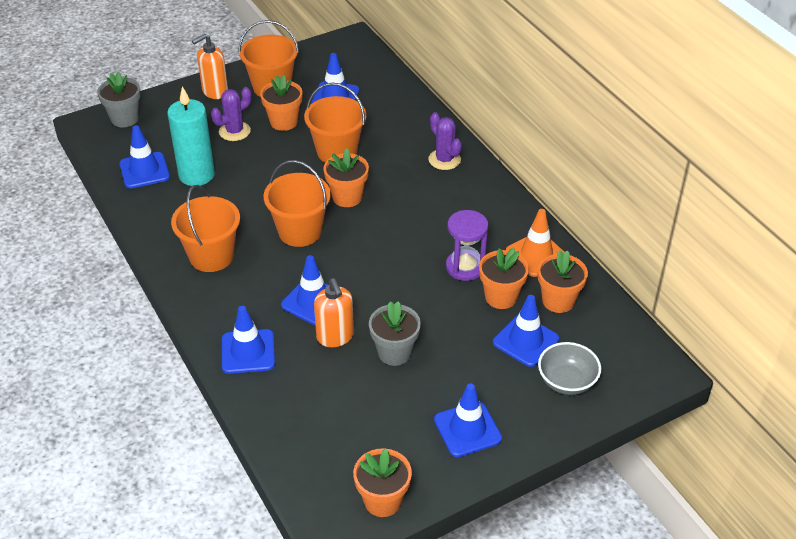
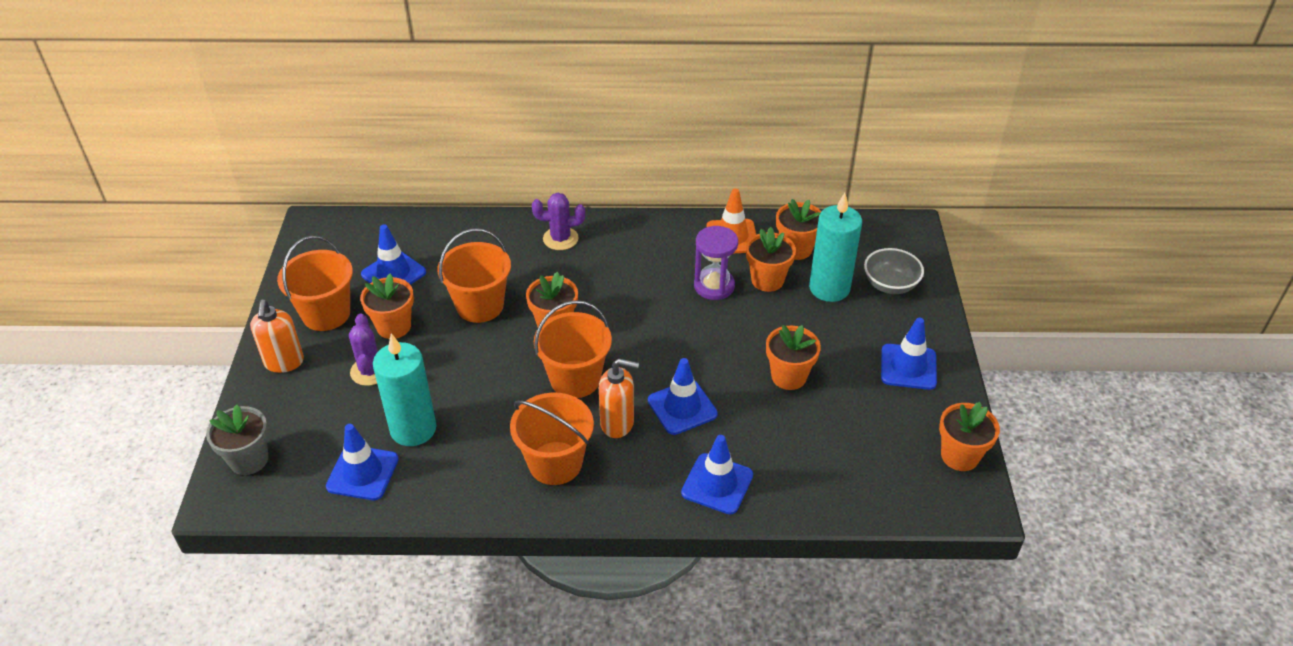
camera: 60 degrees left, 0 degrees up
(335, 337) = (741, 410): orange soap dispenser -> orange soap dispenser (617, 423)
(394, 352) = (788, 376): grey flower pot -> orange flower pot
(525, 341) = (829, 288): blue traffic cone -> turquoise candle

